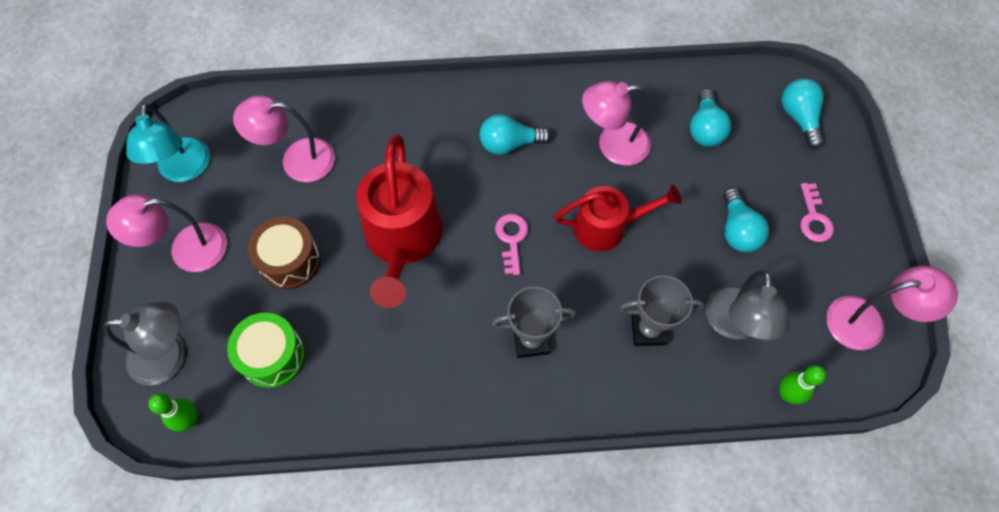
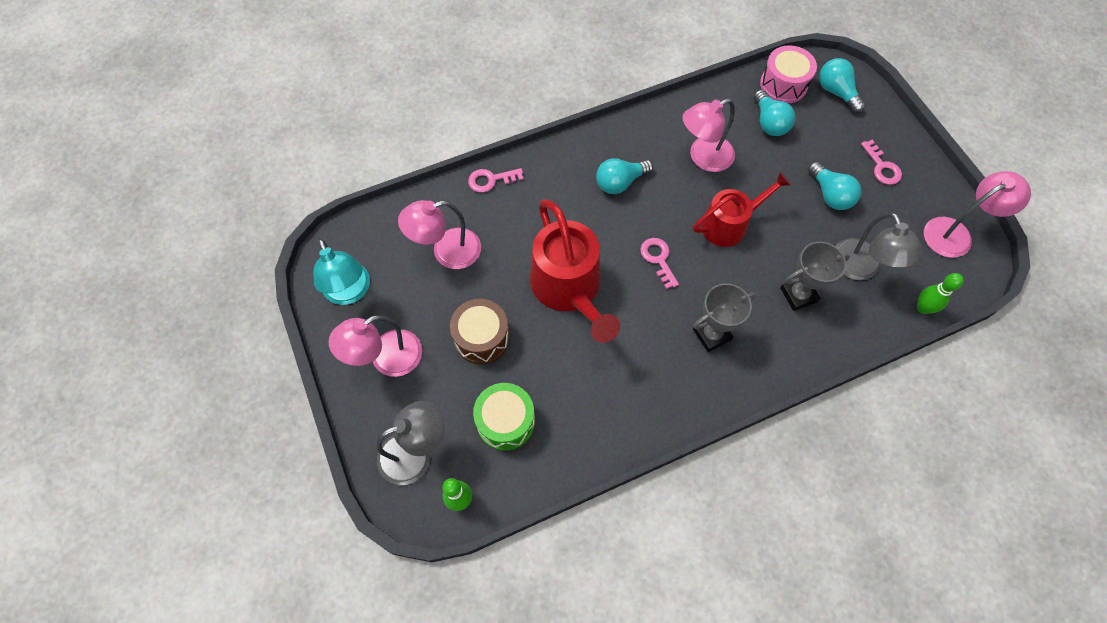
camera: 20 degrees left, 0 degrees up
(376, 99) = (491, 180): none -> pink key
(741, 92) = (783, 84): none -> pink drum

